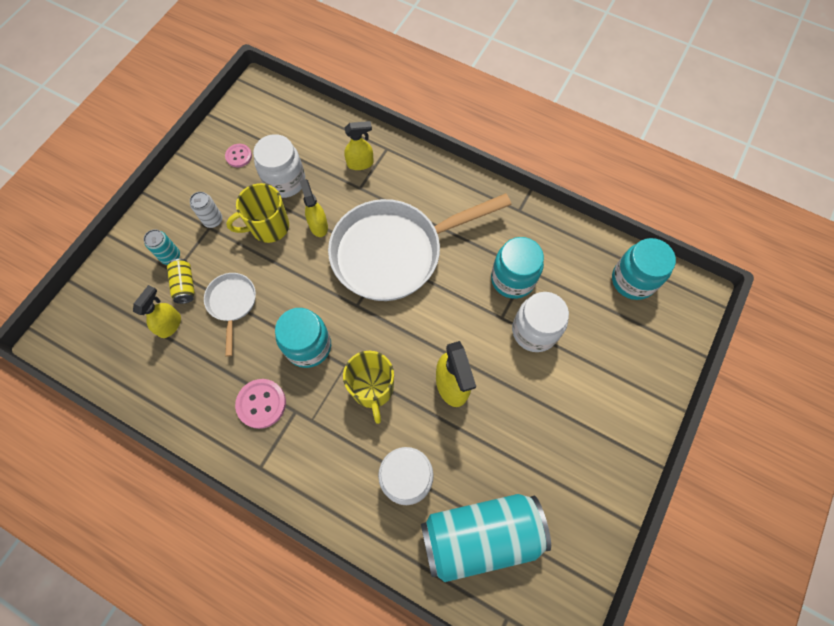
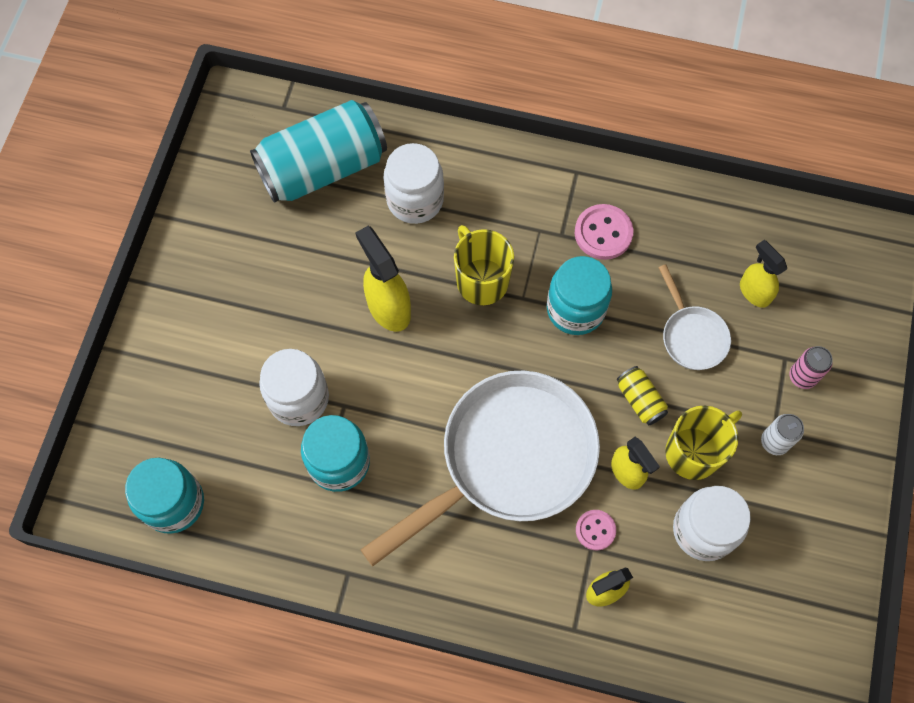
camera: 165 degrees right, 0 degrees up
(170, 256) = (802, 376): turquoise can -> pink can
(170, 324) = (754, 292): yellow spray bottle -> yellow spray bottle turned 135 degrees clockwise
(185, 285) = (763, 344): yellow can -> yellow can (640, 400)
(239, 156) = (790, 554): pink button -> pink button (595, 530)

